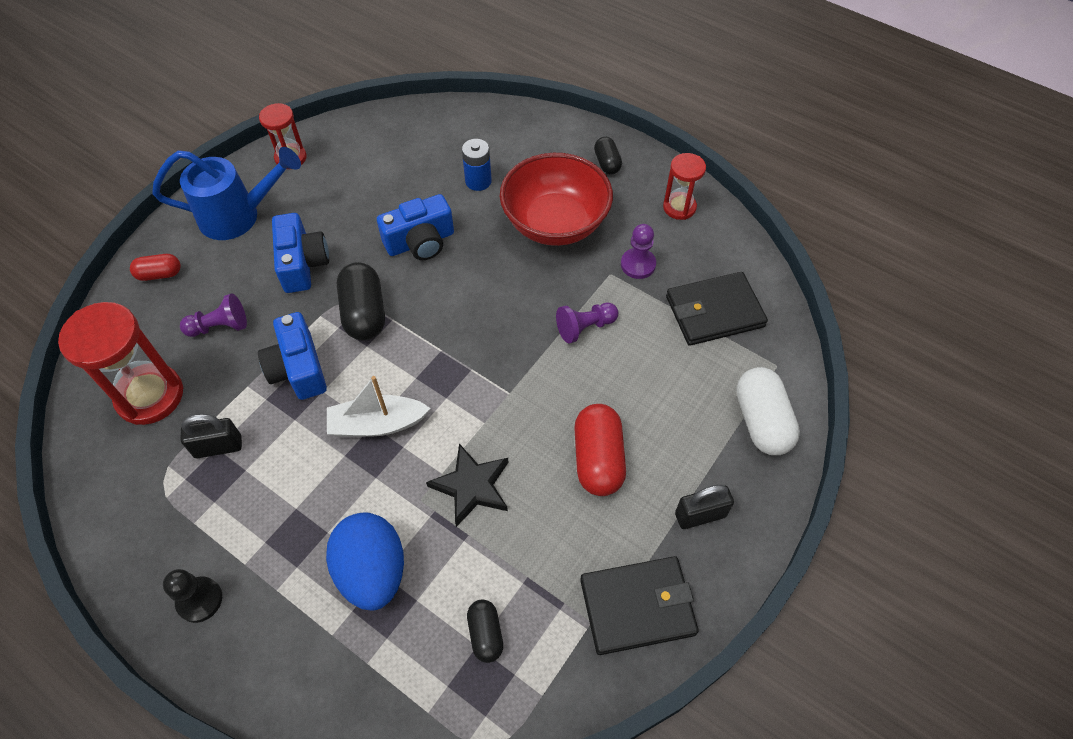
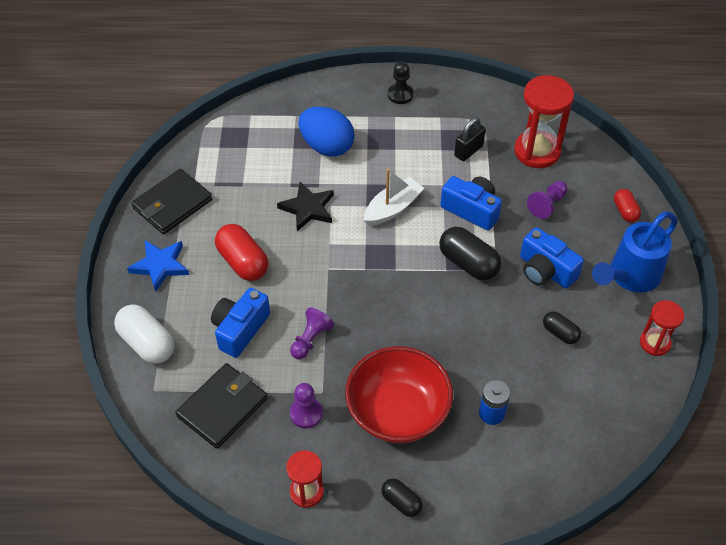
camera: 145 degrees right, 5 degrees down
(160, 274) = (625, 211): red capsule -> red capsule turned 60 degrees counterclockwise
(420, 242) = (483, 334): blue camera -> blue camera (240, 329)
(485, 634) = (246, 153): black capsule -> black capsule (560, 333)
(700, 515) = (160, 266): black padlock -> blue star

